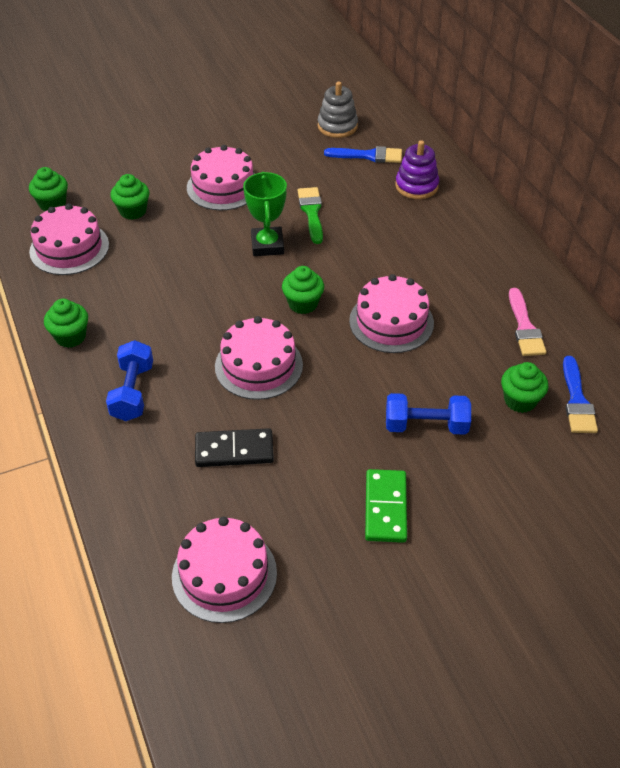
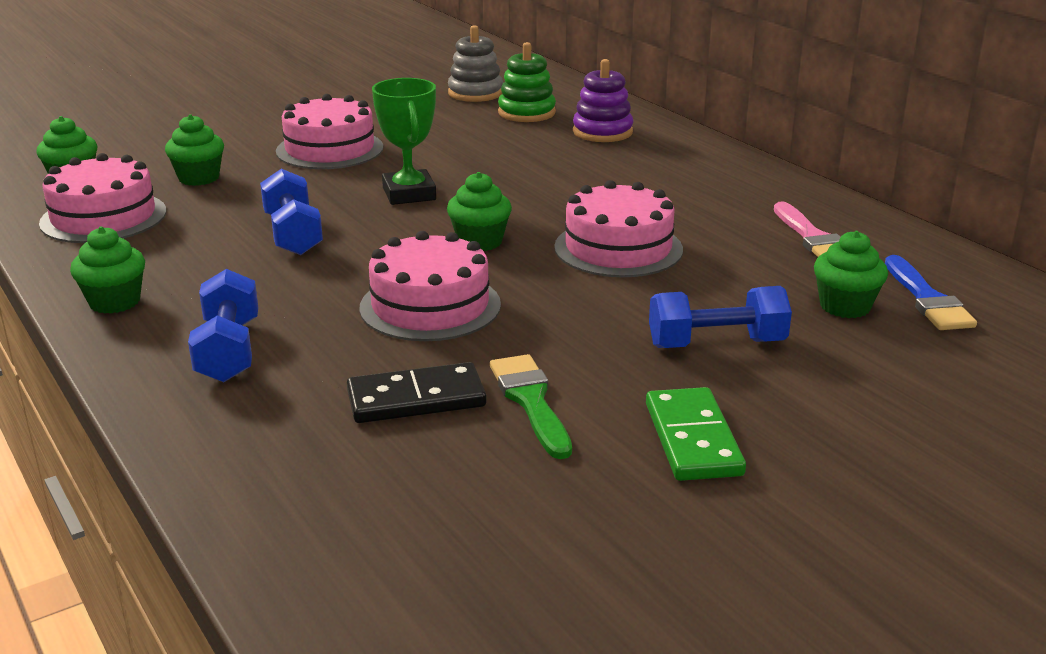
camera: 10 degrees left, 20 degrees down
(185, 281) = (293, 234): none -> blue dumbbell
(224, 574) = (440, 552): pink cake -> none
(311, 212) = (464, 162): green brush -> green brush (531, 401)
(368, 156) = (526, 113): blue brush -> green stacking toy

